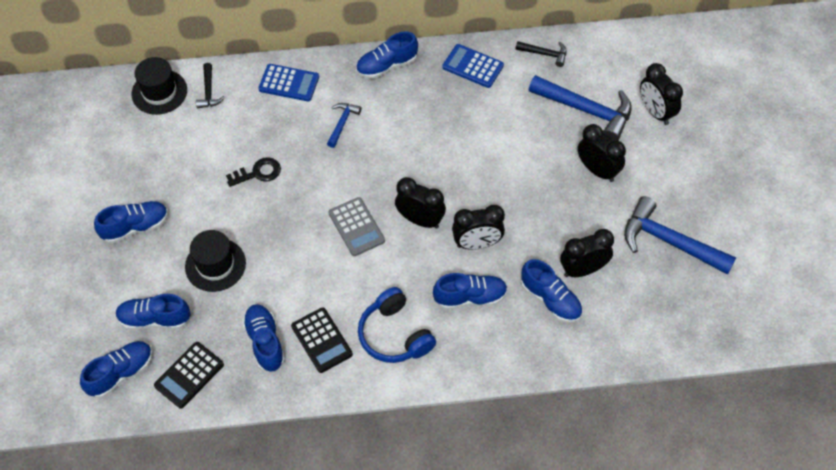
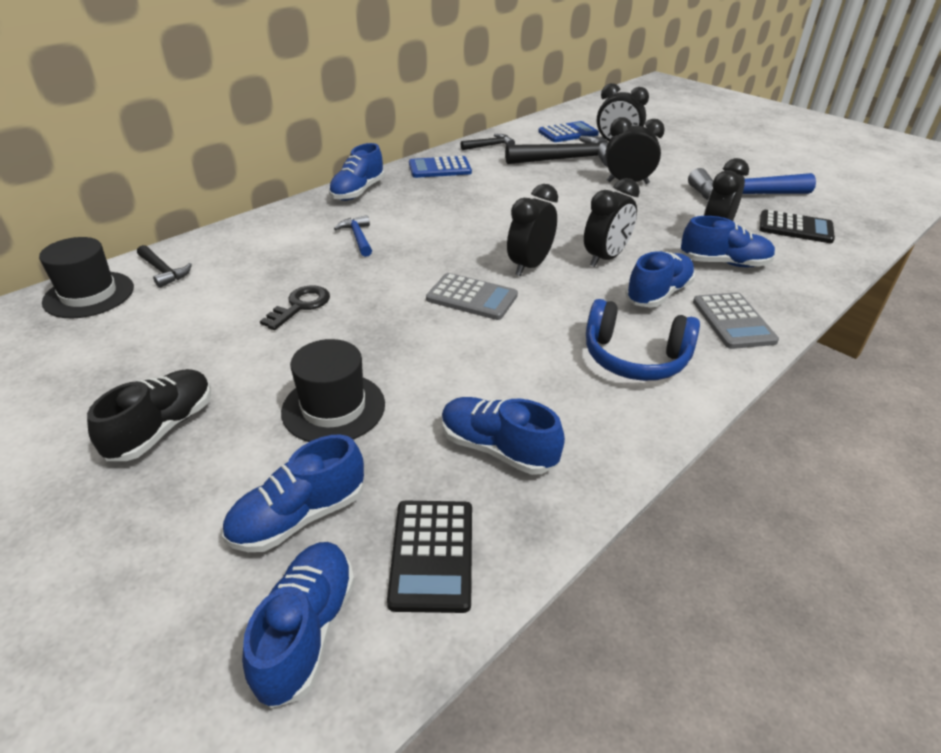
camera: 40 degrees left, 20 degrees down
(135, 227) = (162, 428): blue shoe -> black shoe
(289, 83) = (262, 233): blue calculator -> blue calculator (568, 133)
(322, 340) = (564, 406): black calculator -> black calculator (795, 228)
(420, 220) = (529, 266): black clock -> black clock turned 45 degrees counterclockwise
(486, 349) = (733, 321): none -> grey calculator
(586, 110) = (567, 159): blue hammer -> black hammer

